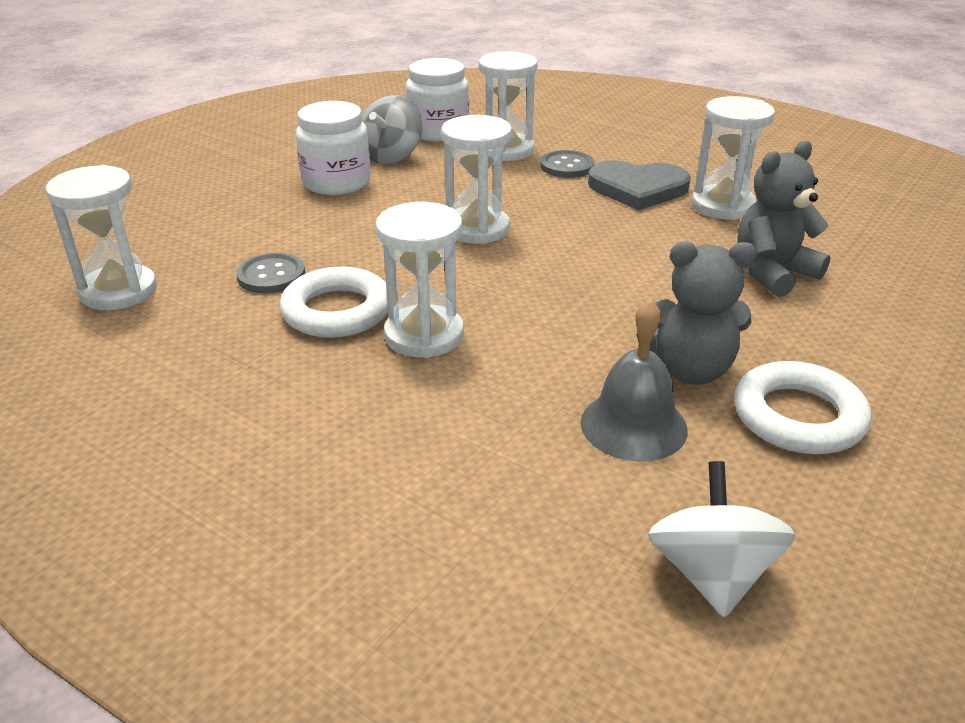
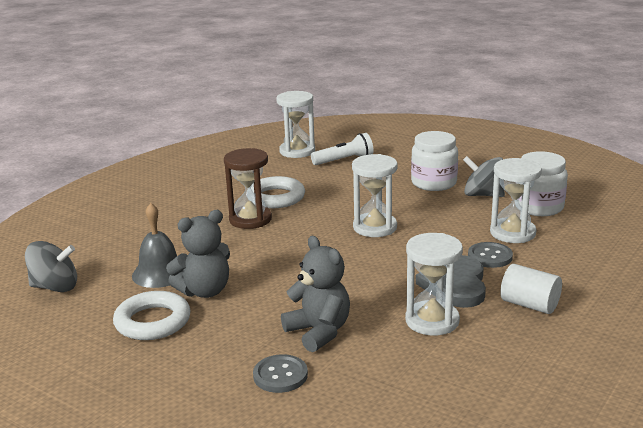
camera: 90 degrees right, 10 degrees down
(201, 245) = (344, 160): none -> white flashlight
(271, 276) = (312, 179): grey button -> grey button (280, 375)
(424, 335) = (250, 219): white hourglass -> brown hourglass
(675, 157) = (529, 305): none -> white cylinder
(688, 370) = (205, 291): grey teddy bear -> grey teddy bear turned 120 degrees counterclockwise
(711, 573) = (55, 287): white spinning top -> grey spinning top

